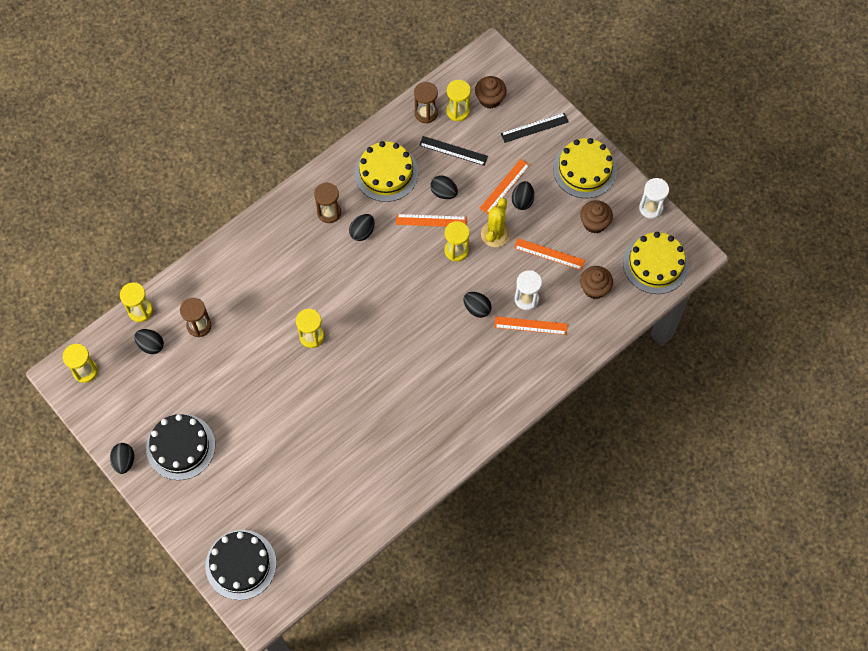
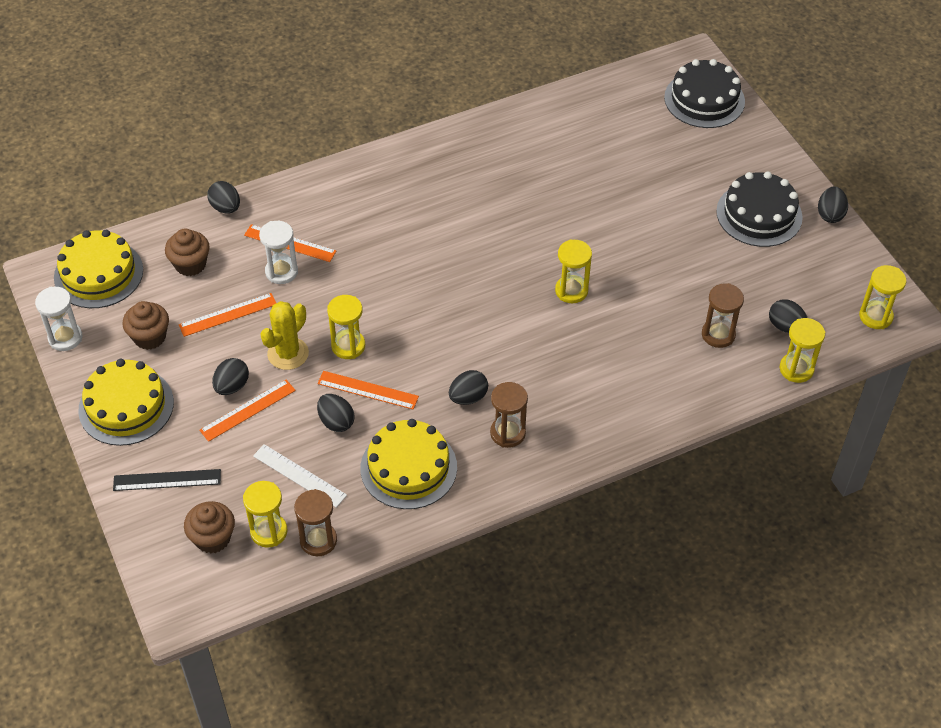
camera: 165 degrees left, 15 degrees down
(453, 151) = (299, 475): black ruler -> white ruler
(477, 308) = (349, 275): black egg -> black egg (226, 208)
(549, 254) = (228, 314): orange ruler -> orange ruler turned 60 degrees counterclockwise

